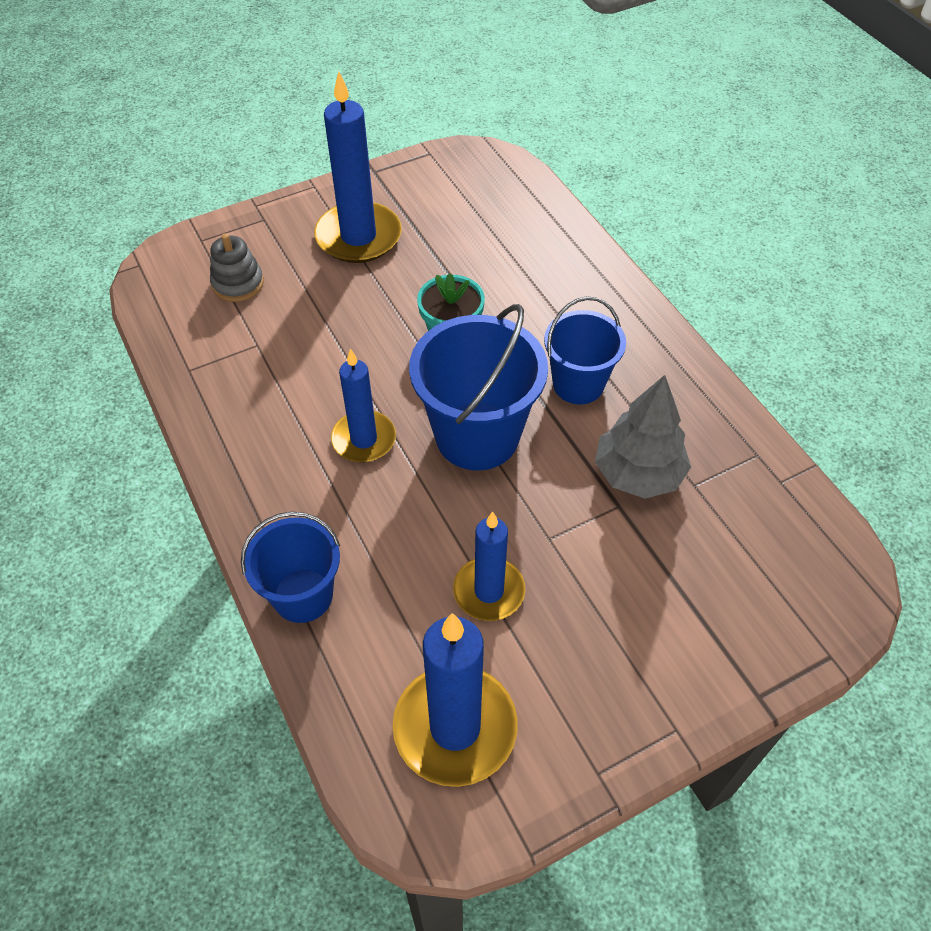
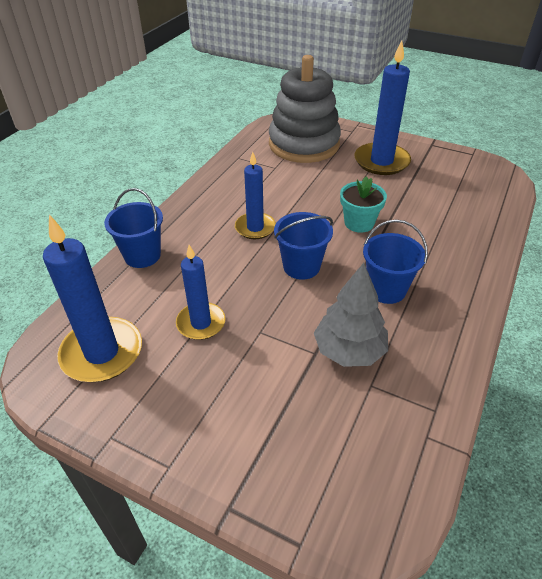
camera: 55 degrees right, 10 degrees down
(238, 283) = (304, 144): grey stacking toy -> grey stacking toy, size x2.33
(477, 436) = (301, 266): blue bucket -> blue bucket, size x0.64

